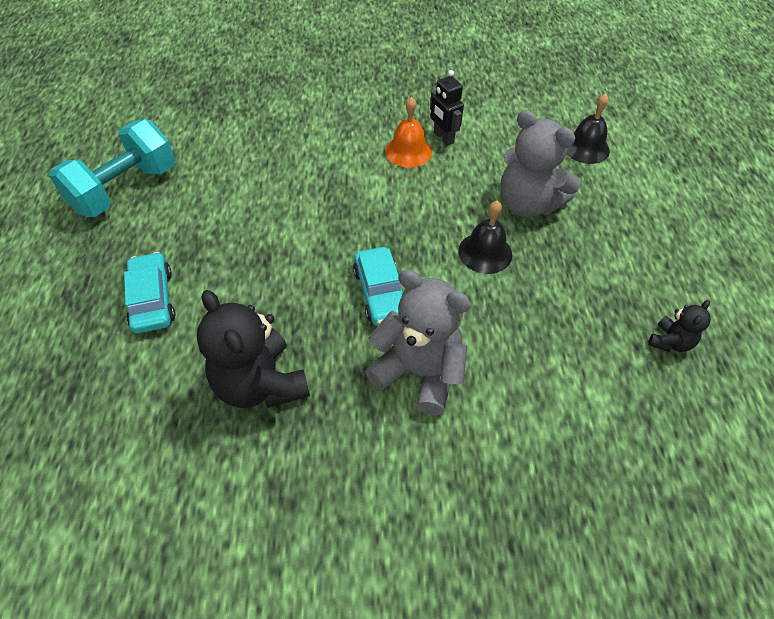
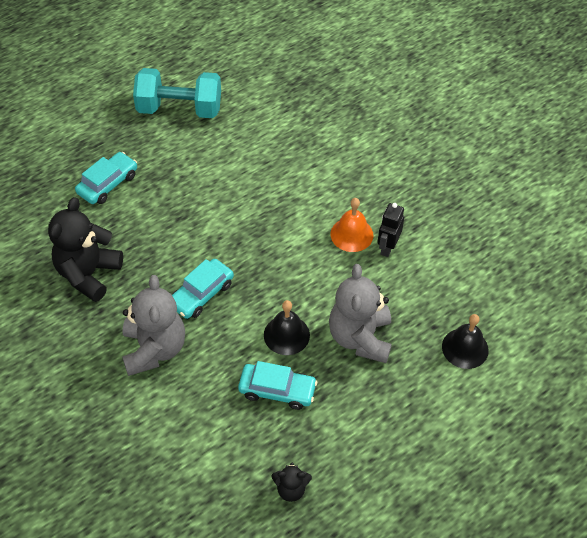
camera: 55 degrees right, 0 degrees up
(546, 293) = (277, 390): none -> turquoise car

